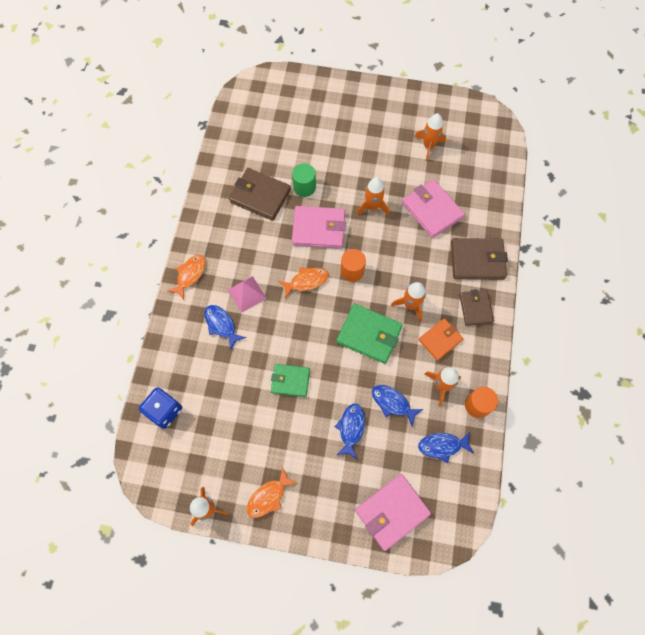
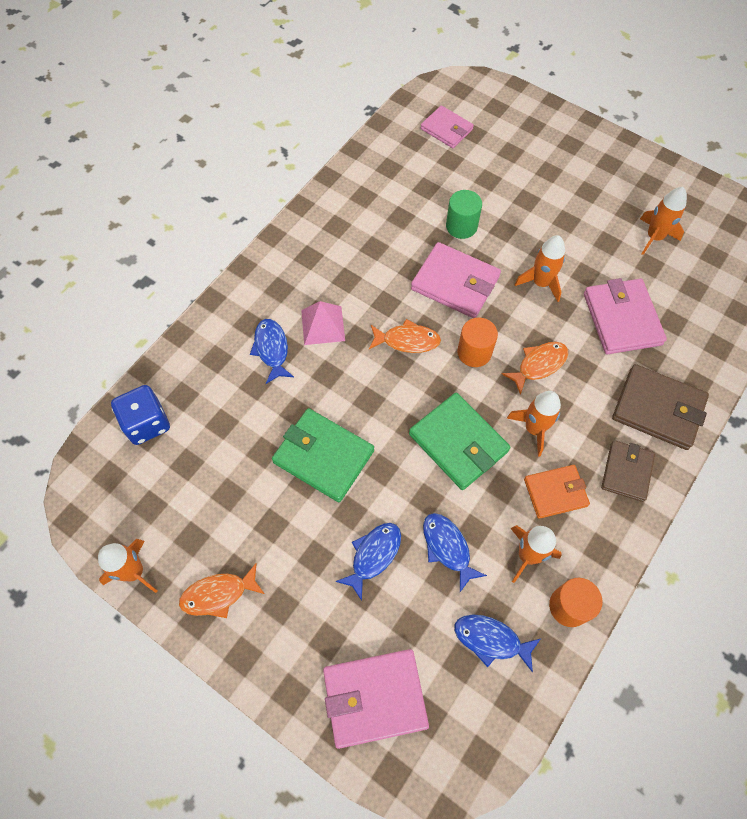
camera: 25 degrees right, 5 degrees down
(190, 275) = (264, 274): orange fish -> orange fish (539, 365)
(260, 196) = (399, 216): brown wallet -> none
(262, 120) = (446, 129): none -> pink wallet
(290, 381) = (323, 456): green wallet -> green wallet, size x1.54

